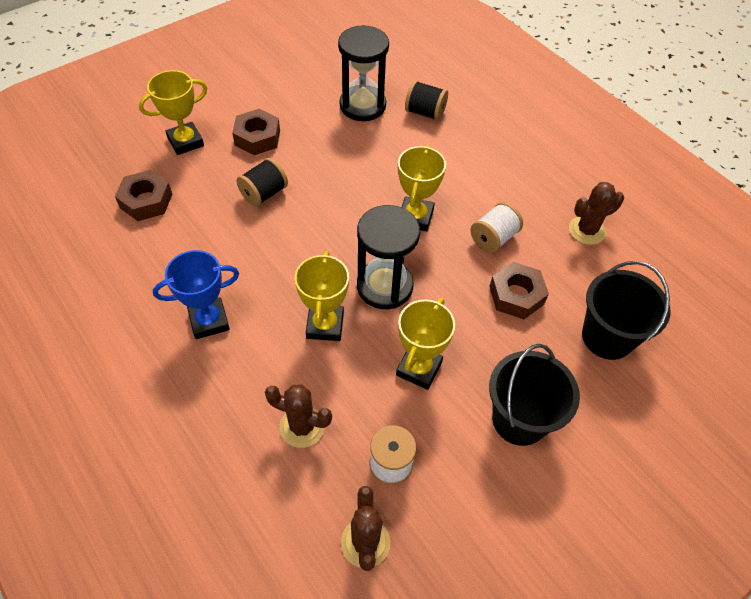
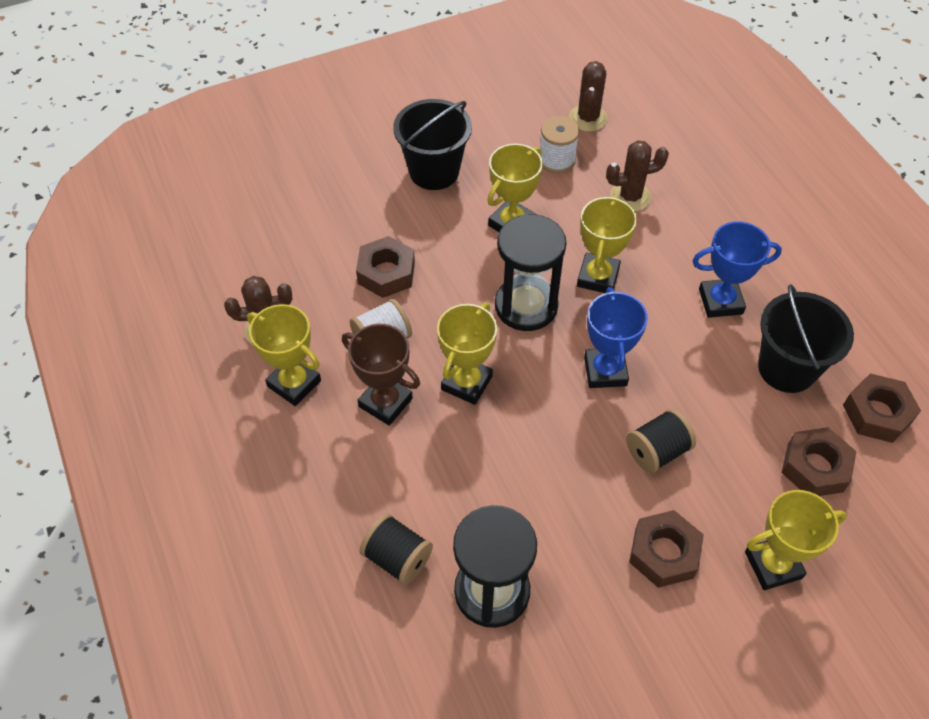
camera: 165 degrees left, 0 degrees up
(87, 246) = (877, 413): none -> brown nut
(302, 427) = (630, 197): brown cactus -> brown cactus turned 45 degrees counterclockwise
(308, 243) = (605, 371): none -> blue trophy
(470, 194) = (385, 402): none -> brown trophy
(543, 196) = (294, 383): none -> yellow trophy
(607, 337) = (315, 220): black bucket -> black bucket (786, 368)

